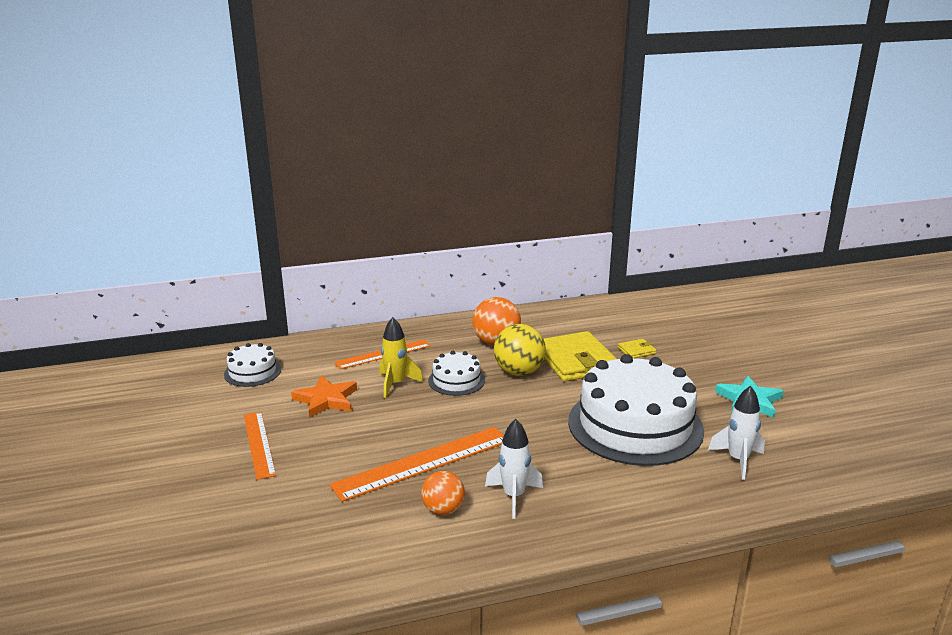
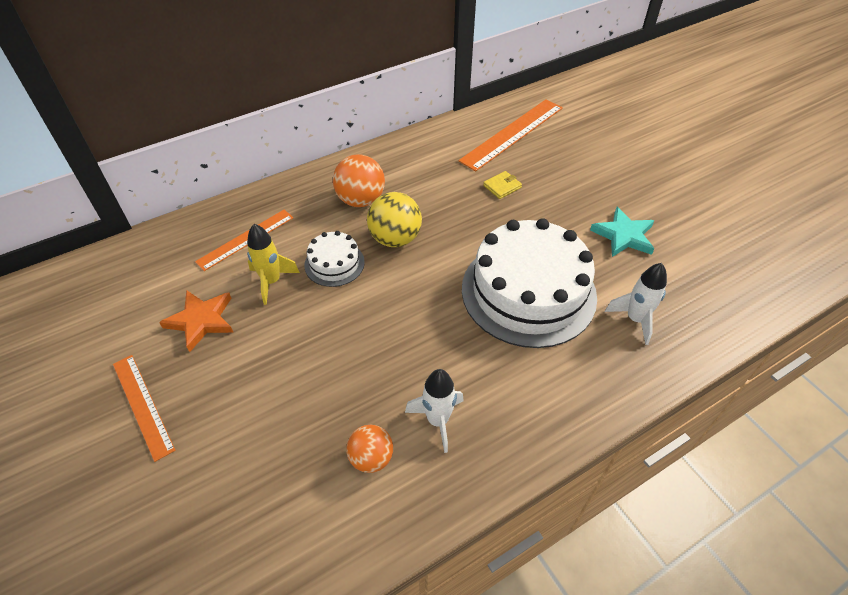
camera: 15 degrees left, 25 degrees up
(252, 372) = (105, 294): white cake -> none
(422, 463) = (331, 393): orange ruler -> orange ruler (512, 134)
(576, 361) = (447, 212): yellow wallet -> none

